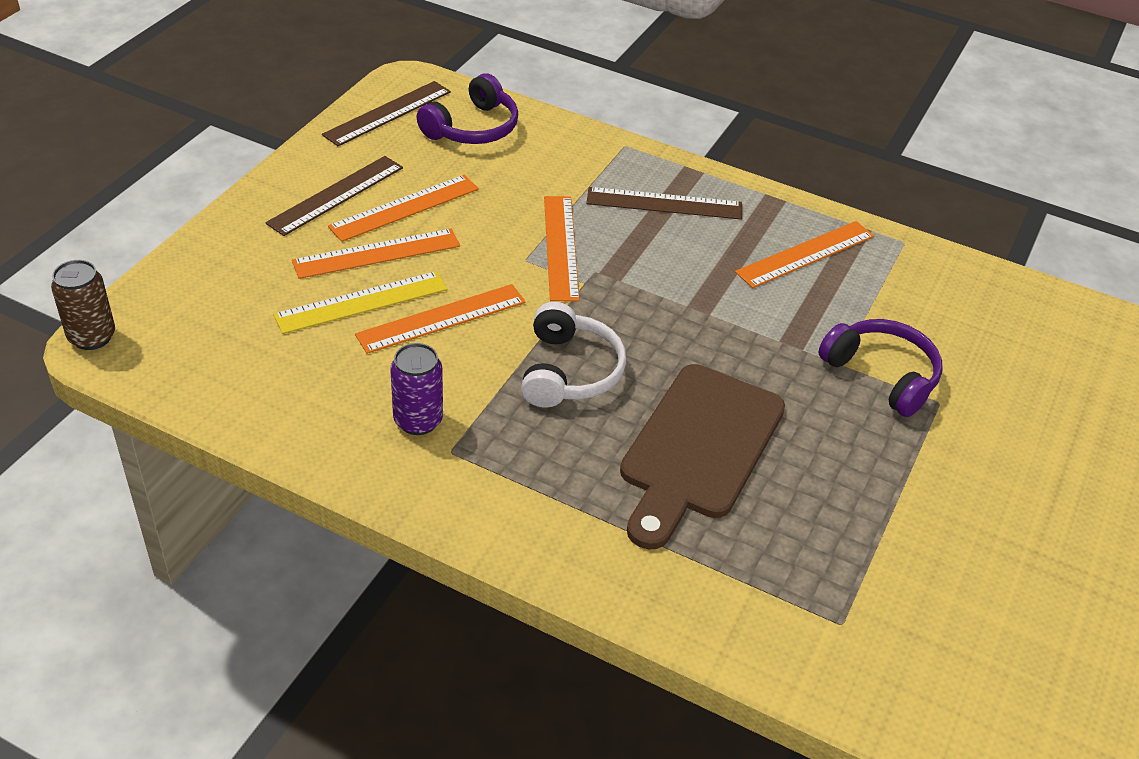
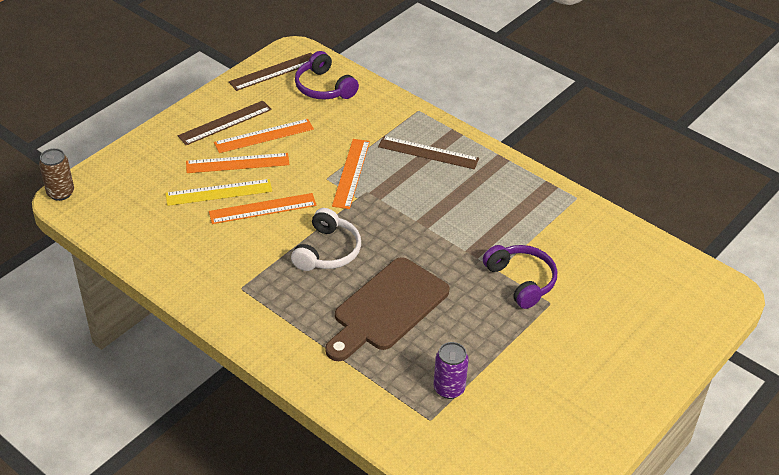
camera: 15 degrees right, 0 degrees up
(418, 420) = (228, 267): purple can -> purple can (449, 388)
(472, 128) = (324, 87): purple headphones -> purple headphones turned 90 degrees clockwise
(806, 254) = (506, 197): orange ruler -> none

